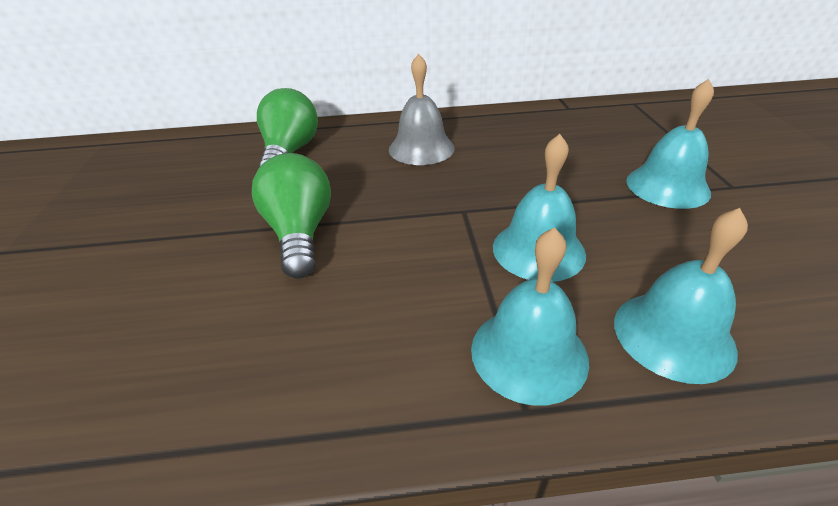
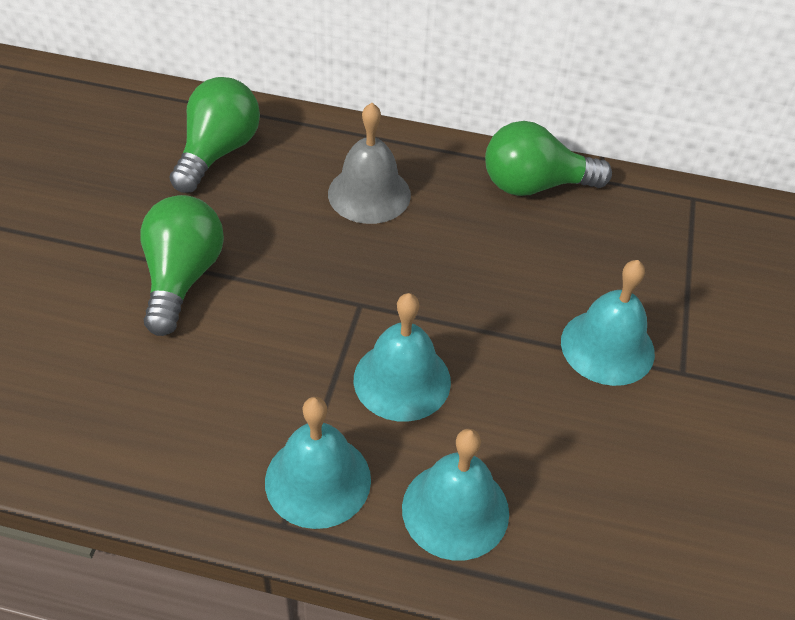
camera: 15 degrees right, 10 degrees up
(531, 119) = (534, 185): none -> green light bulb

